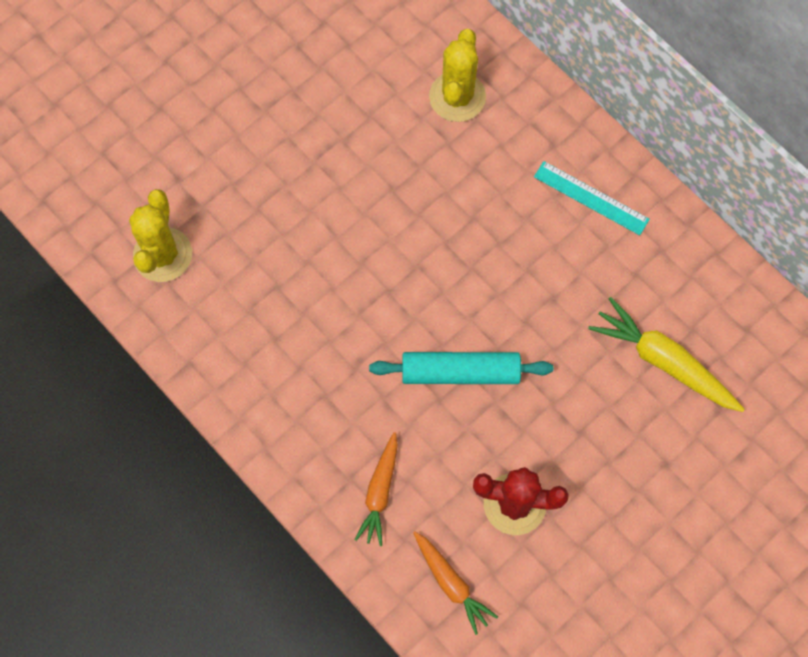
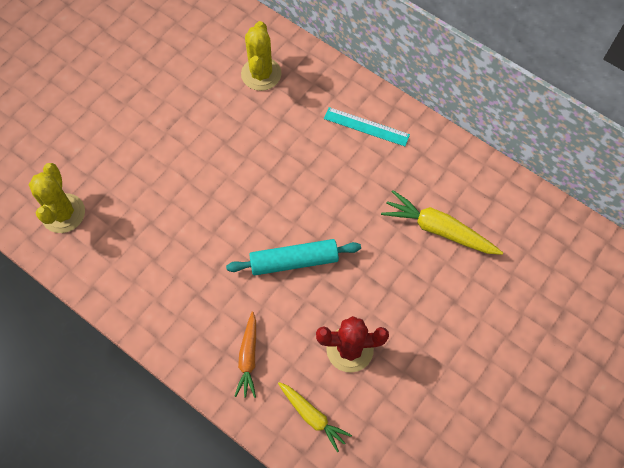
camera: 10 degrees left, 5 degrees down
(451, 583) = (312, 416): orange carrot -> yellow carrot

